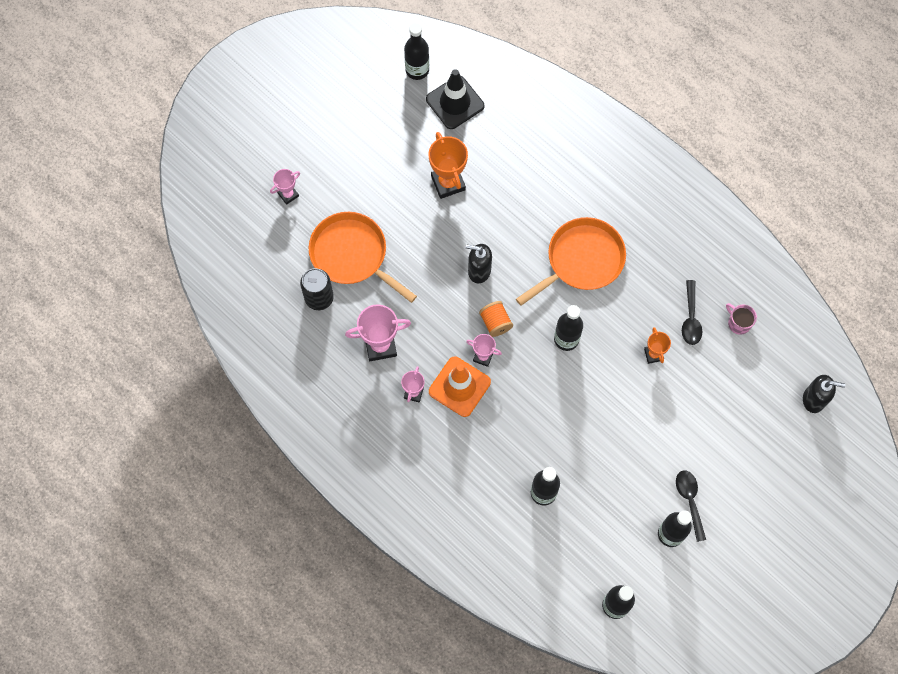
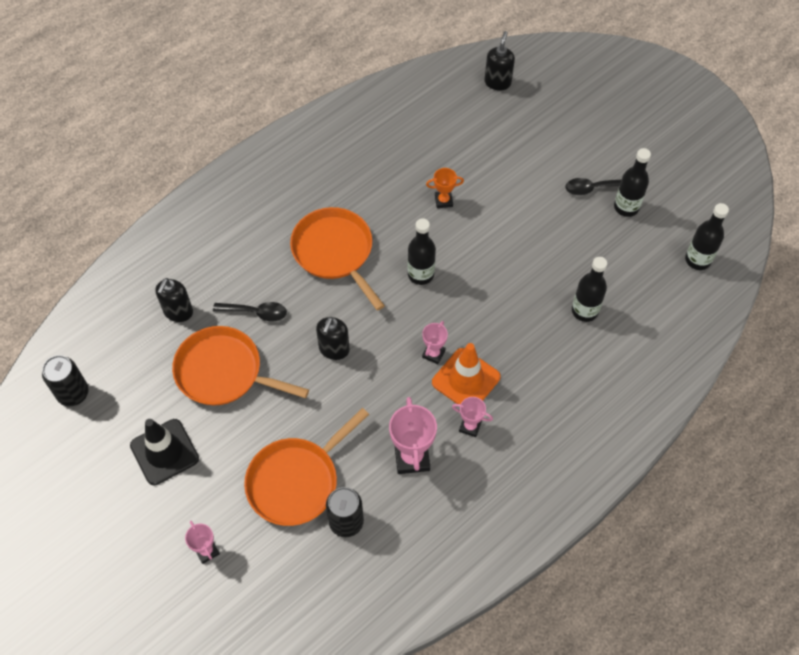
camera: 85 degrees left, 10 degrees down
(417, 70) = (73, 393): black bottle -> black can
(448, 183) = (223, 372): orange trophy -> orange pan
(455, 102) = (124, 357): black traffic cone -> black traffic cone (164, 452)
(495, 323) = (396, 338): orange spool -> none
(503, 137) = (178, 312): none -> black soap dispenser
(690, 318) = (408, 166): black spoon -> black spoon (256, 312)
(738, 323) = (417, 129): pink mug -> none

